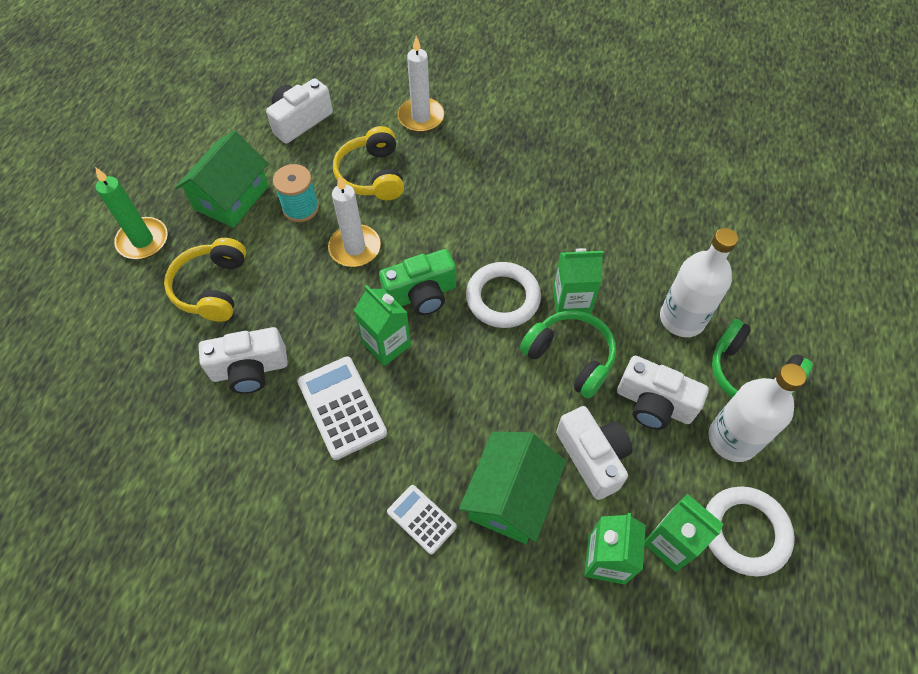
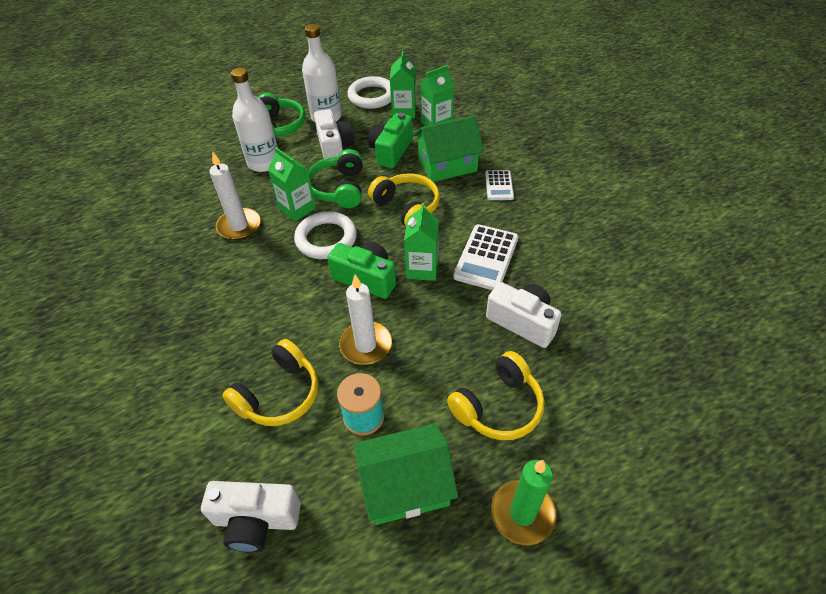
camera: 130 degrees left, 10 degrees down
(421, 117) = (172, 414): white candle -> white candle (239, 226)
(479, 396) = (407, 207): none -> yellow headphones
(592, 457) = (391, 151): white camera -> green camera

